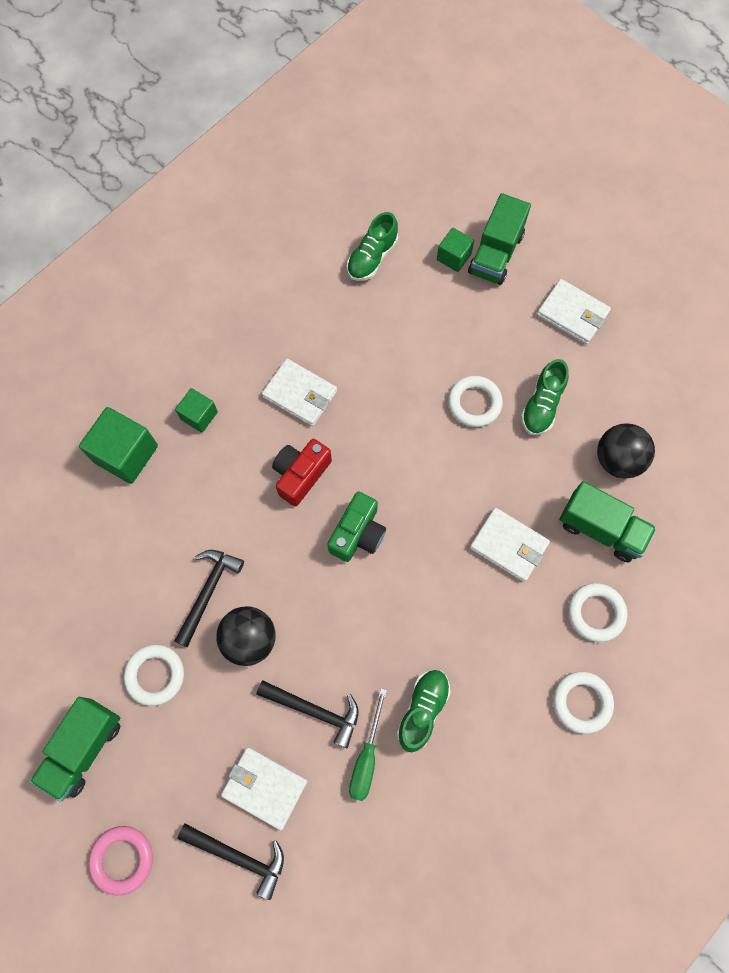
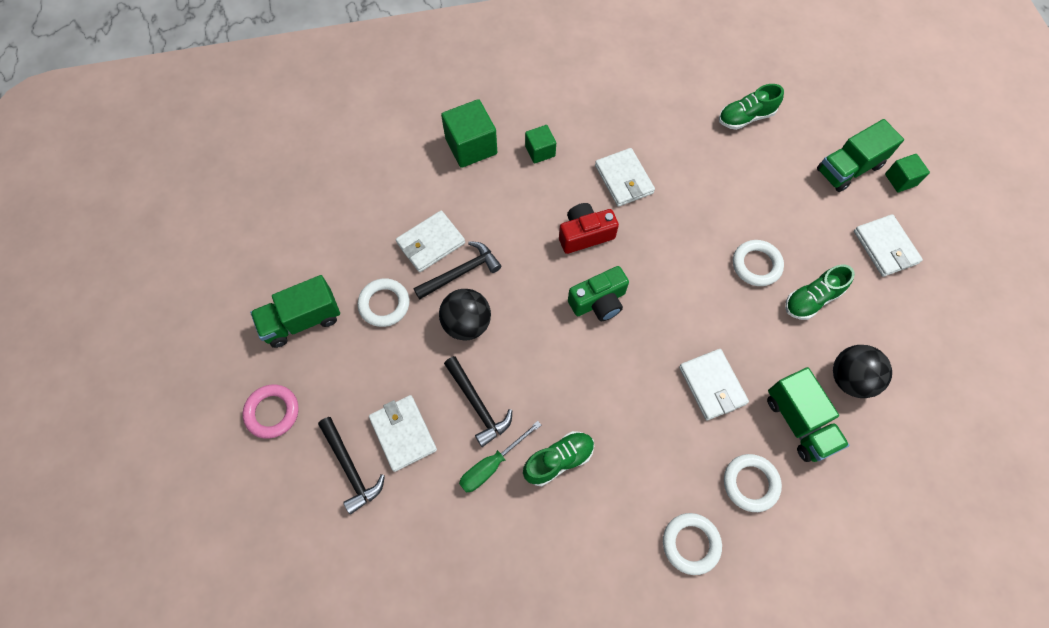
camera: 35 degrees right, 5 degrees down
(157, 582) = (431, 243): none -> white wallet
(453, 257) = (812, 152): green cube -> green cube (900, 180)

